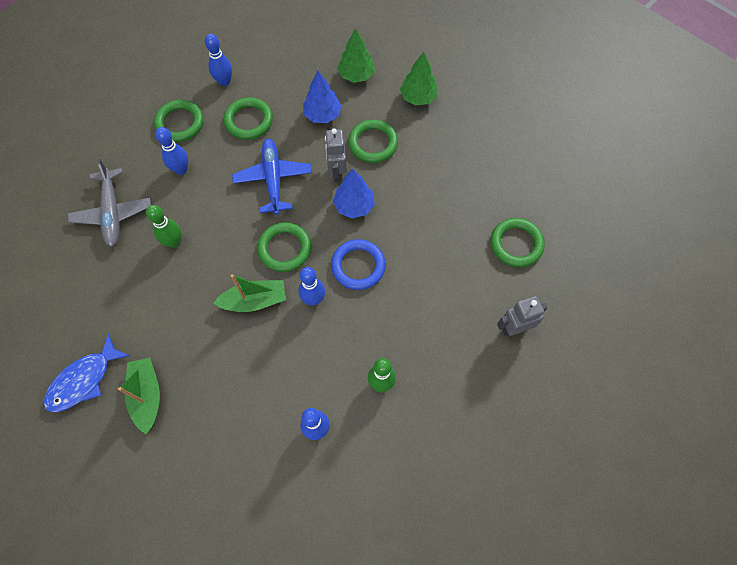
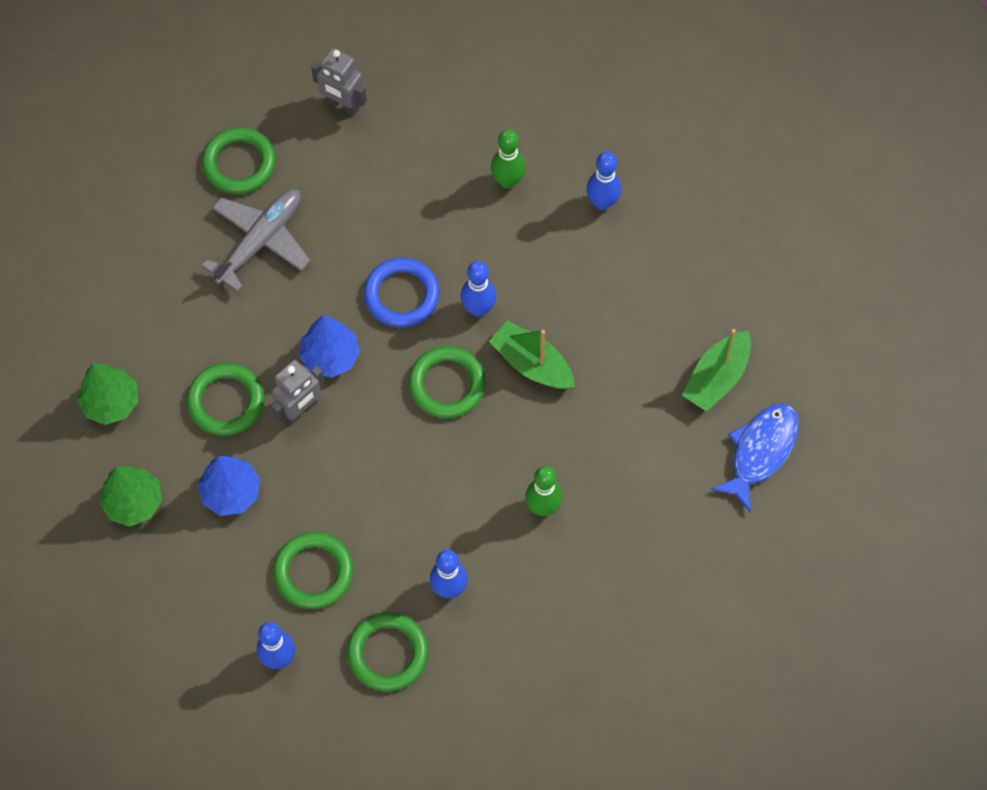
camera: 130 degrees left, 0 degrees up
(84, 380) = (760, 451): blue fish -> blue fish turned 60 degrees counterclockwise
(112, 212) = (570, 611): grey plane -> grey plane (260, 241)
(273, 179) = (371, 471): blue plane -> none

